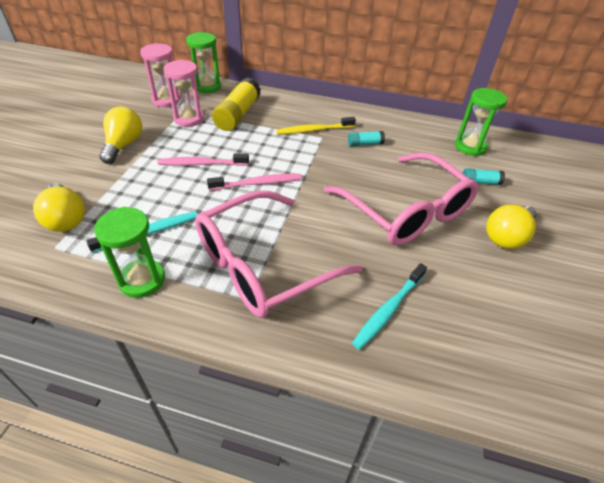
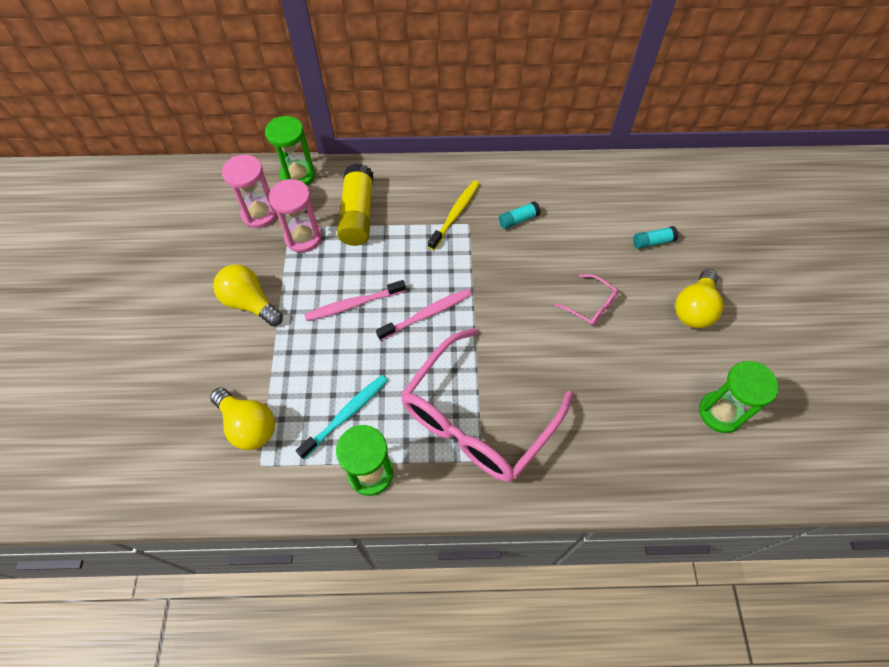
camera: 15 degrees left, 15 degrees up
(124, 145) = (250, 303): yellow light bulb -> yellow light bulb turned 45 degrees counterclockwise
(314, 130) = (455, 214): yellow toothbrush -> yellow toothbrush turned 150 degrees clockwise
(389, 309) = (610, 430): turquoise toothbrush -> none
(406, 211) = (590, 305): pink glasses -> pink glasses, size x0.40
(470, 147) = (630, 191): green hourglass -> green hourglass (720, 413)

